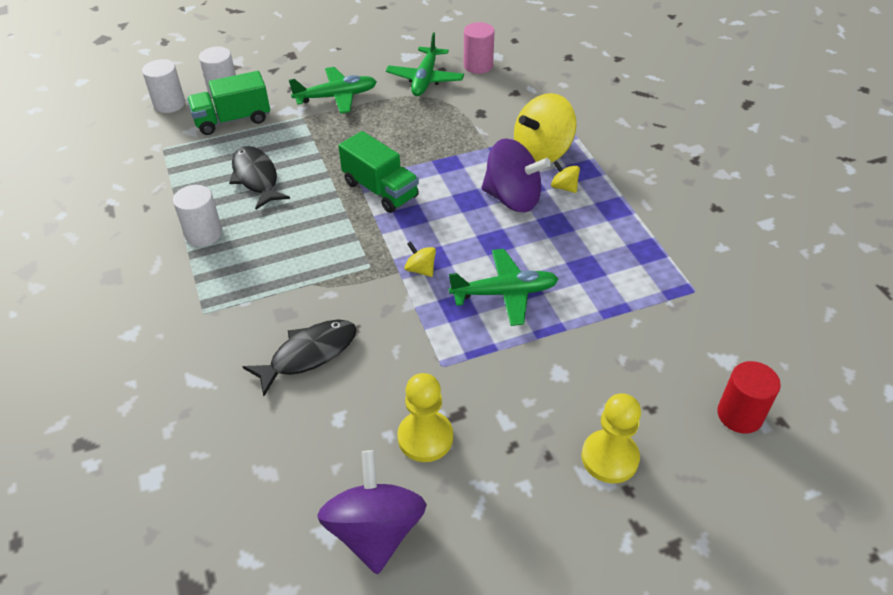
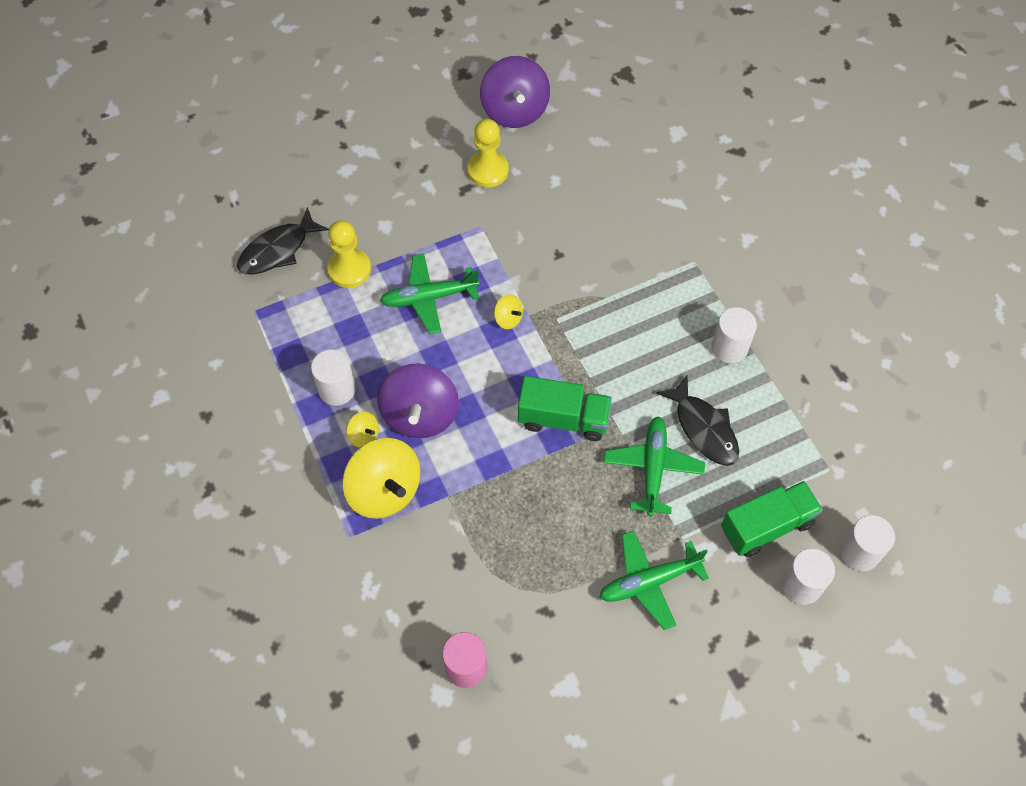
camera: 175 degrees right, 15 degrees up
(308, 354) = (591, 229): black fish -> black fish (278, 250)
(380, 190) = (563, 419): green truck -> green truck turned 150 degrees clockwise
(425, 79) = (537, 629): green plane -> green plane (653, 468)
(512, 198) = (420, 415): purple spinning top -> purple spinning top turned 105 degrees counterclockwise
(542, 152) = (385, 490): yellow spinning top -> yellow spinning top turned 90 degrees clockwise
(594, 220) = (337, 389): none -> white cylinder
(609, 458) = (353, 164): yellow pawn -> yellow pawn (349, 269)
(739, 415) = (249, 201): red cylinder -> none

